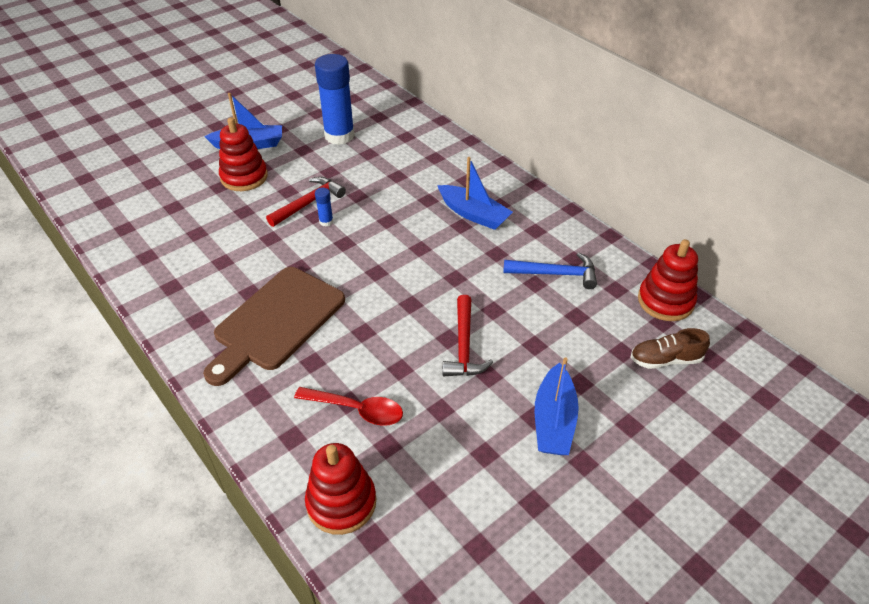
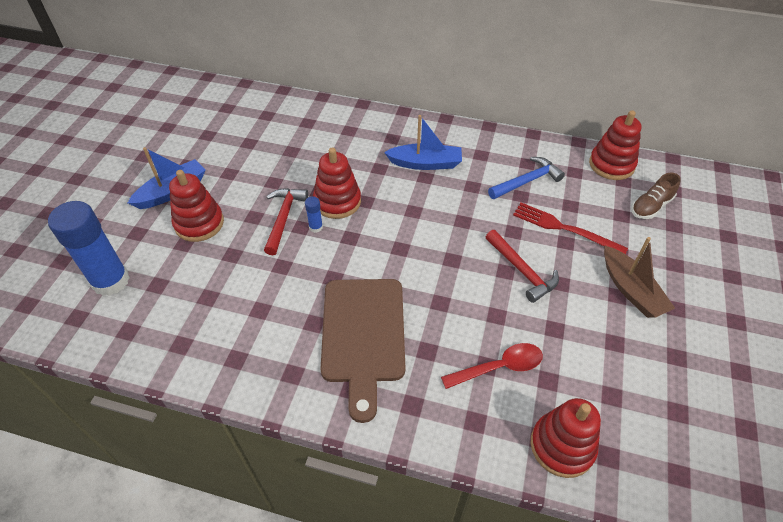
camera: 35 degrees left, 5 degrees up
(339, 136) = (249, 147): blue glue stick -> blue glue stick (111, 281)
(364, 210) = (337, 201): none -> red stacking toy
(547, 333) = (565, 228): none -> red fork
(554, 420) = (631, 290): blue boat -> brown boat

